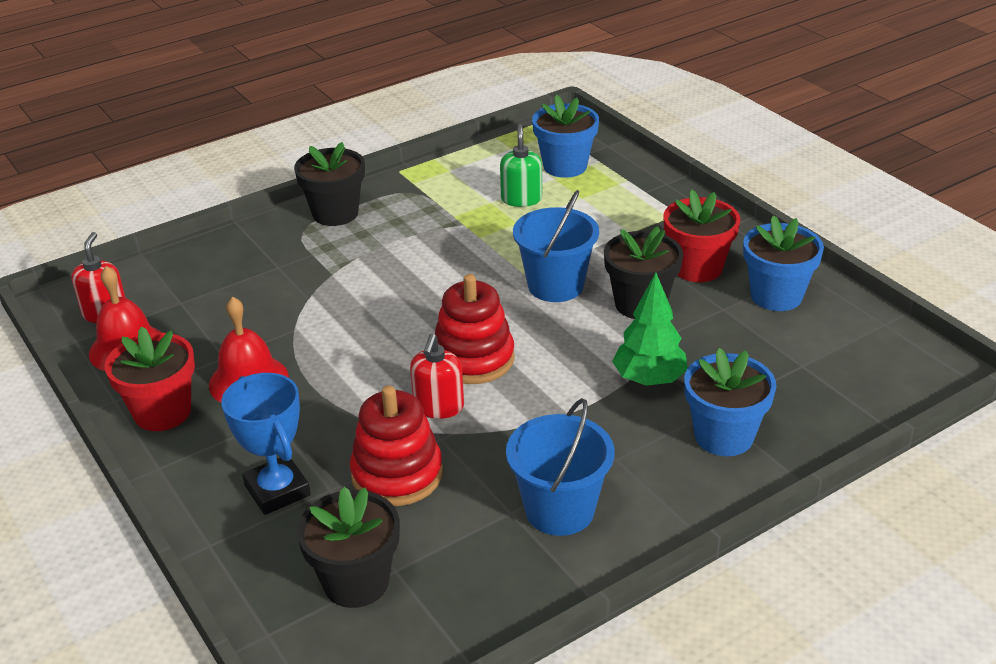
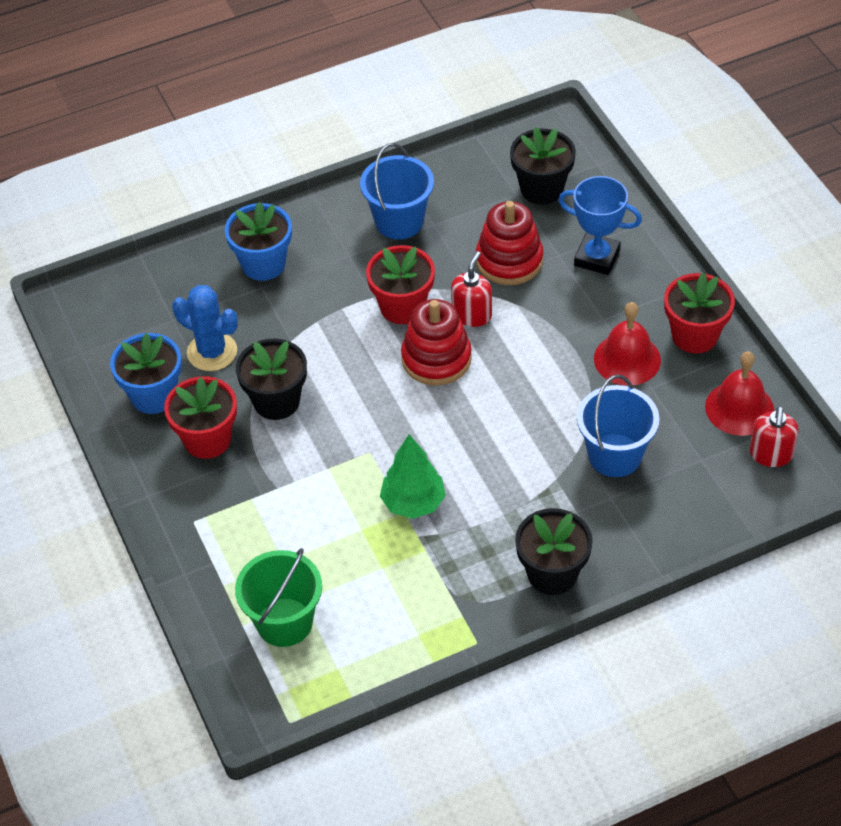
camera: 170 degrees left, 15 degrees up
(277, 490) = (597, 258): blue trophy -> blue trophy turned 45 degrees counterclockwise
(521, 199) = (348, 569): green soap dispenser -> none
(526, 406) = (402, 307): none -> red flower pot
(555, 285) = (345, 434): blue bucket -> blue bucket (614, 455)
(565, 166) = (284, 622): blue flower pot -> green bucket
(649, 380) = (299, 320): green tree -> green tree (413, 503)
(735, 339) = (212, 352): none -> blue cactus

